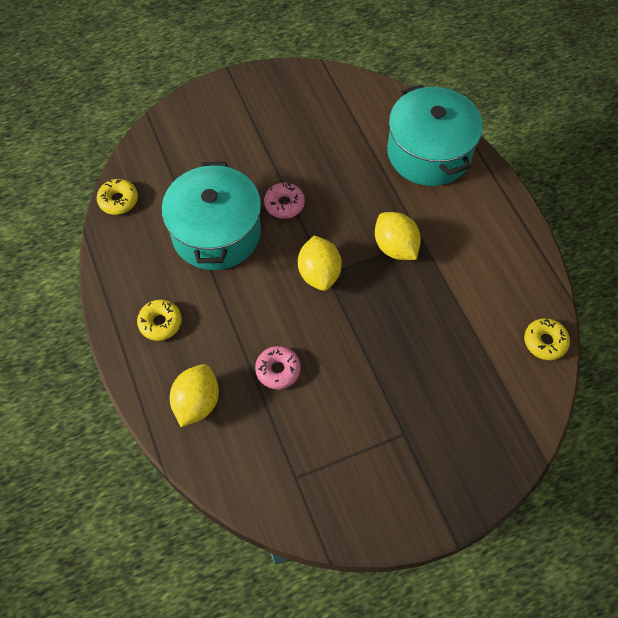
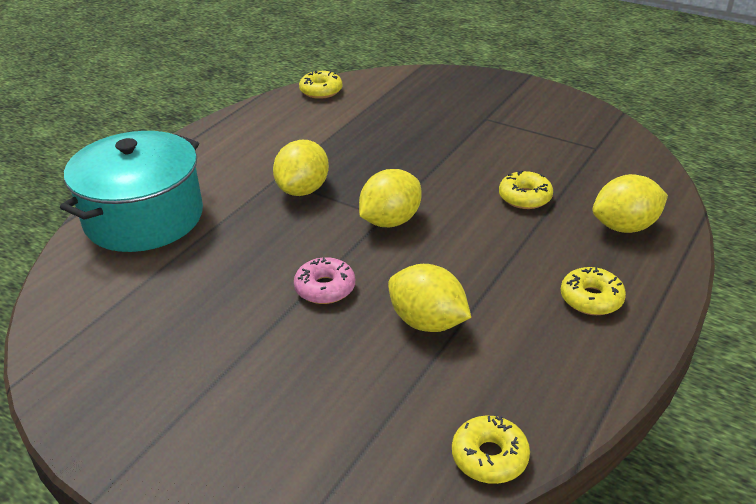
camera: 125 degrees left, 25 degrees down
(216, 233) = (427, 322): turquoise pot -> yellow lemon
(278, 370) = (525, 197): pink donut -> yellow donut

